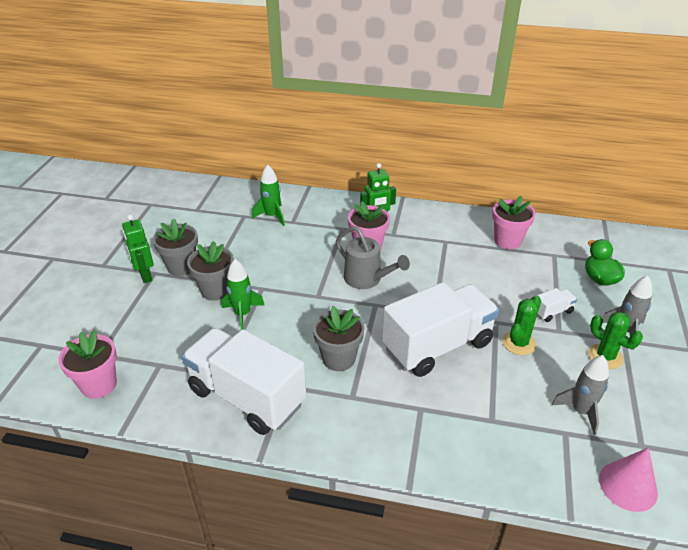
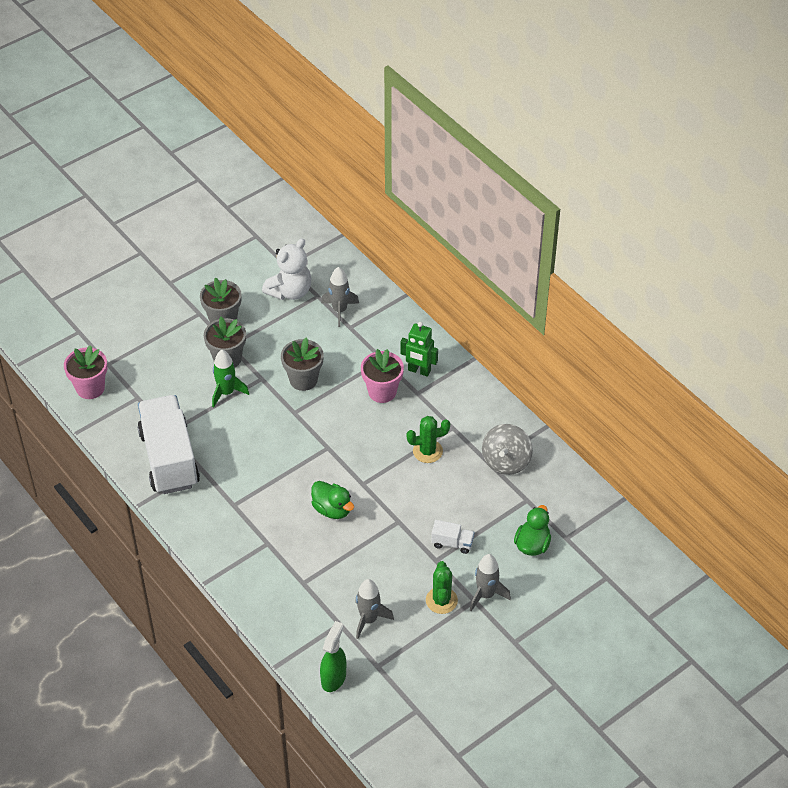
camera: 40 degrees right, 10 degrees up
(145, 276) = (190, 312): green robot -> none
(218, 223) = (290, 291): none -> white teddy bear
(272, 216) = (339, 310): green rocket -> grey rocket
(338, 358) = (254, 472): grey flower pot -> grey flower pot (303, 380)
(367, 279) = (347, 422): grey watering can -> none
(437, 346) = (332, 509): white truck -> green duck
(507, 241) = (506, 461): pink flower pot -> grey spinning top
(518, 343) = (392, 548): green cactus -> green cactus (427, 451)
(628, 485) = (333, 678): pink cone -> green spray bottle

